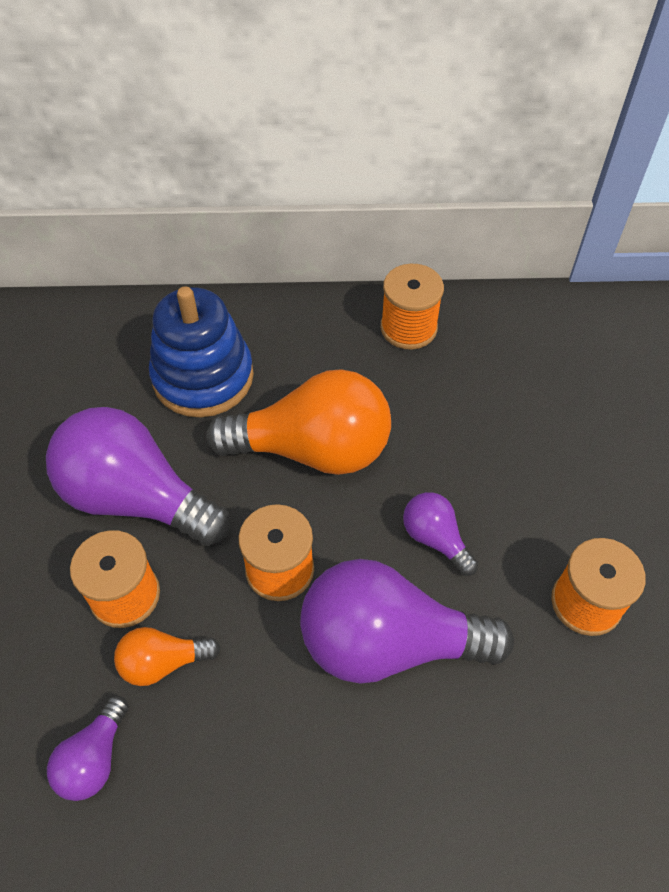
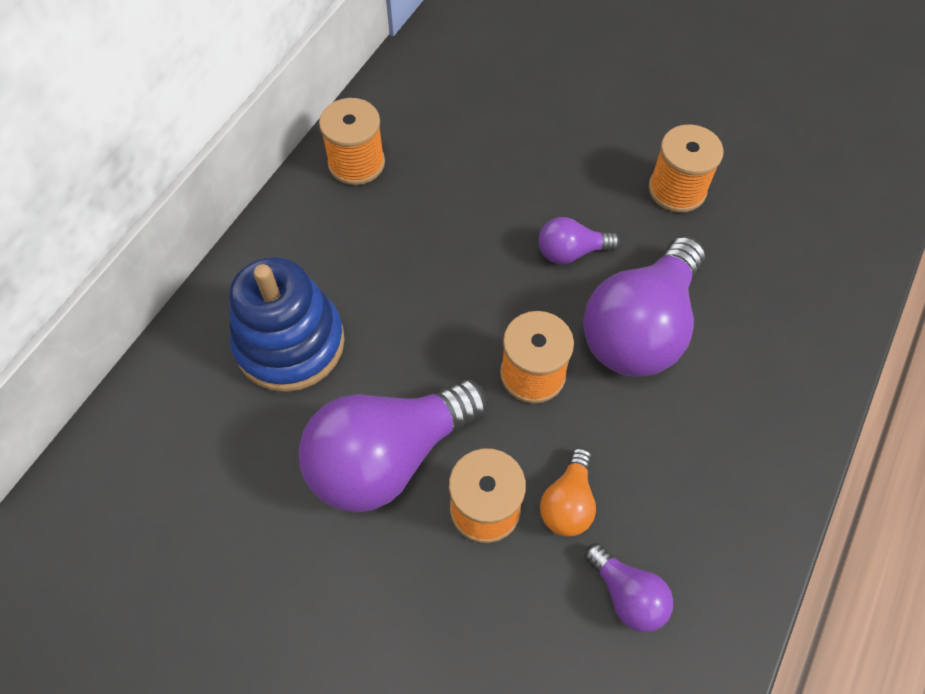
camera: 60 degrees left, 5 degrees up
(312, 449) = (431, 294): orange light bulb -> none

